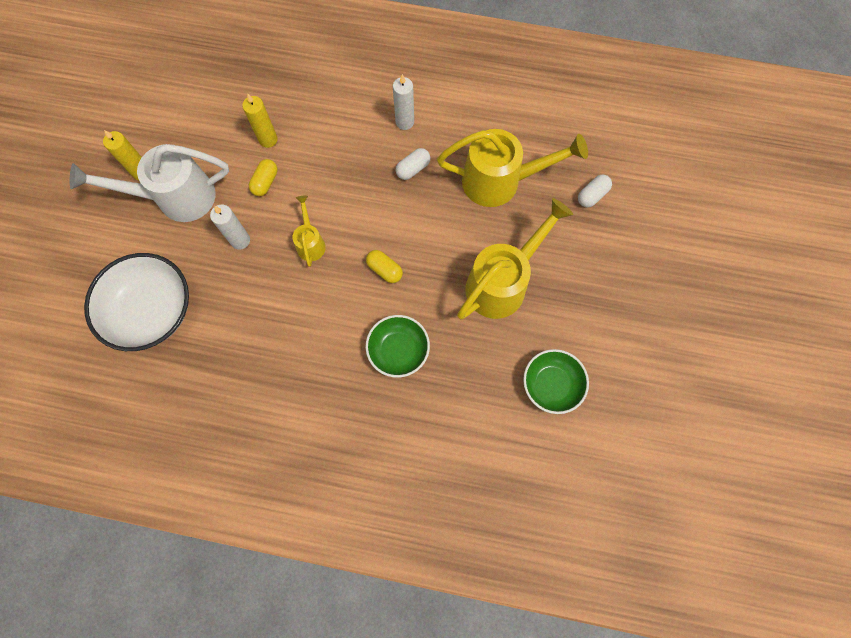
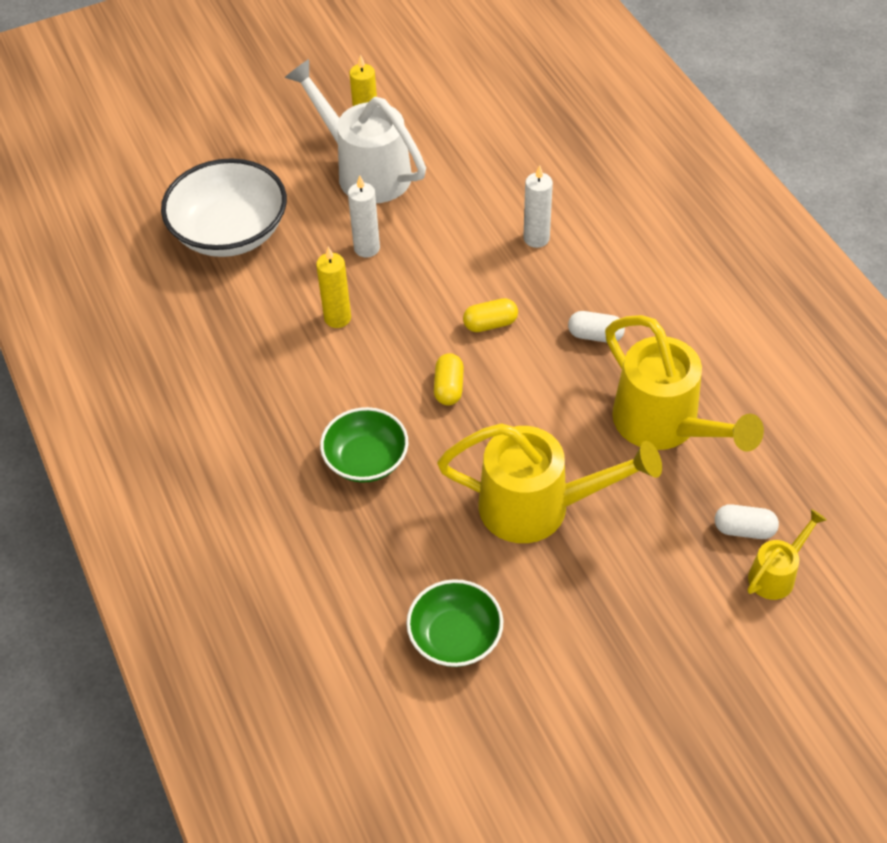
camera: 55 degrees right, 20 degrees down
(265, 182) = (451, 225): yellow capsule -> yellow capsule (490, 324)
(268, 139) = (501, 196): yellow candle -> yellow candle (337, 318)
(310, 243) = (418, 305): yellow watering can -> yellow watering can (776, 574)
(404, 122) = (645, 292): white candle -> white candle (536, 238)

